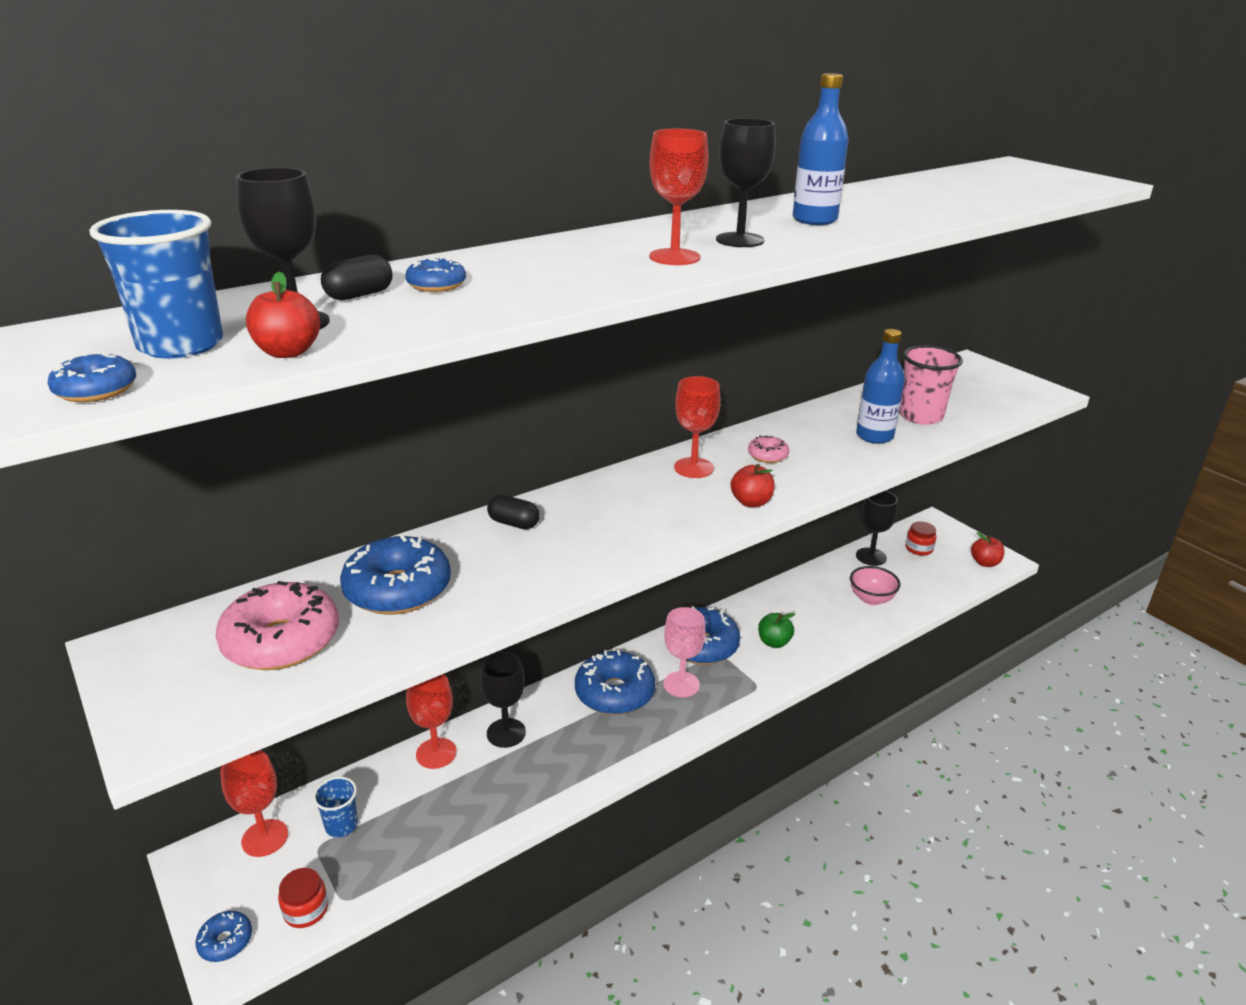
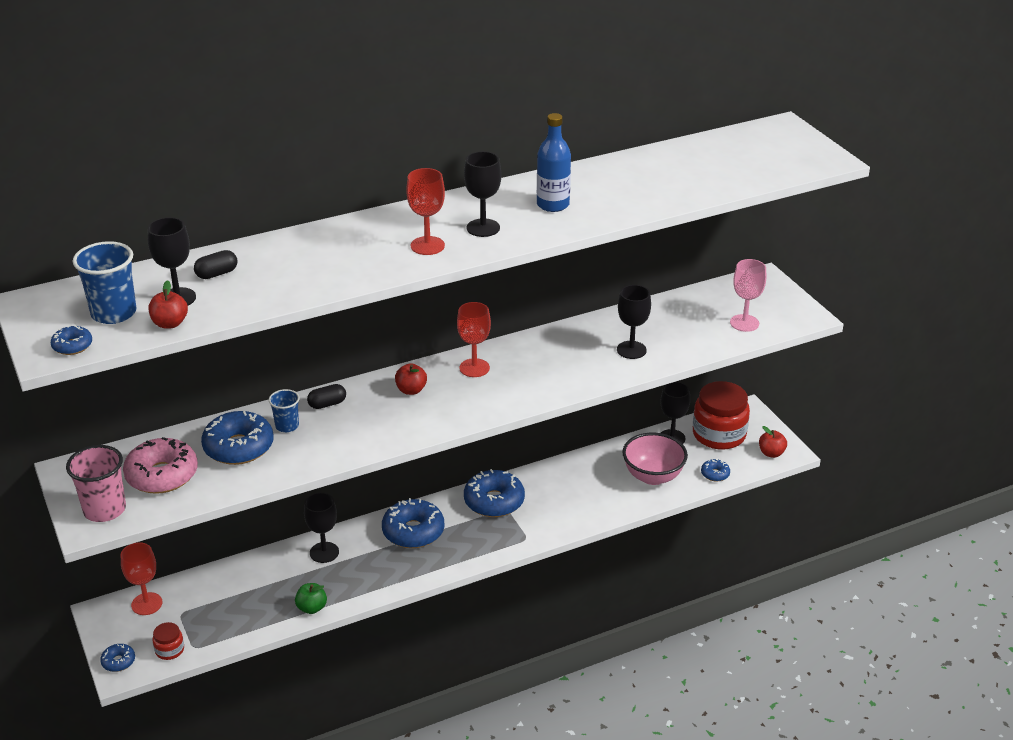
camera: 10 degrees right, 5 degrees up
(341, 825) = (198, 602): blue cup -> blue cup (287, 426)
(436, 285) = (265, 267): blue donut -> blue donut (715, 474)
(436, 753) = (271, 561): red goblet -> none
(514, 523) = (327, 404): black capsule -> black capsule turned 60 degrees counterclockwise
(681, 684) = (467, 530): pink goblet -> pink goblet (744, 323)
(751, 502) = (504, 402): red apple -> red apple (411, 390)
(767, 455) = (536, 361): pink donut -> none
(774, 642) = (554, 505): green apple -> green apple (311, 608)
(871, 599) = (653, 476): pink bowl -> pink bowl, size x1.53
(874, 436) = (631, 350): blue bottle -> black goblet
(919, 549) = (719, 434): red jar -> red jar, size x2.21
(920, 416) = (681, 333): pink cup -> pink cup (104, 510)

